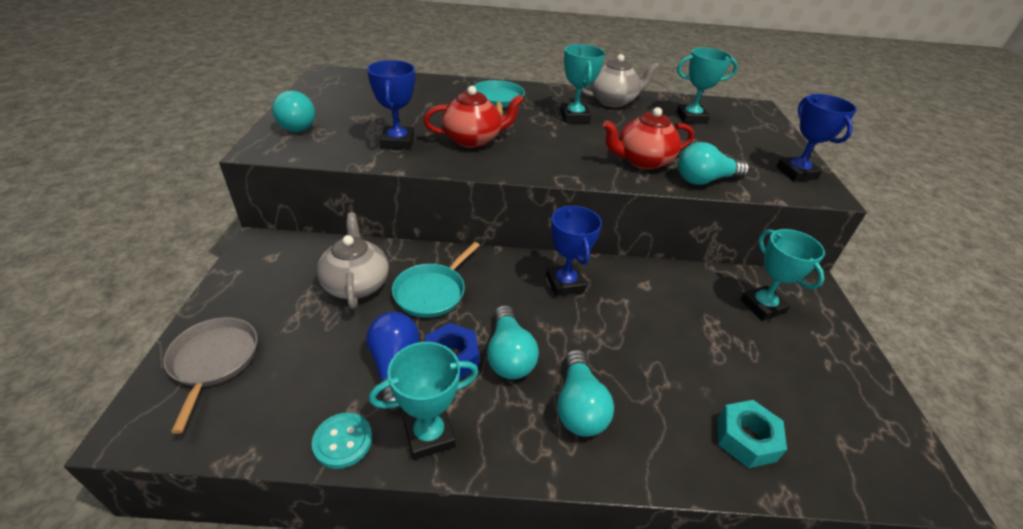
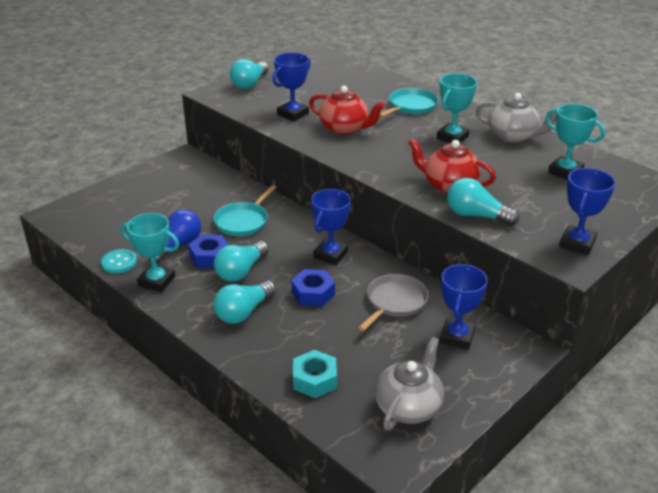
camera: 45 degrees right, 5 degrees down
(214, 360) = (106, 203): grey pan -> grey pan (395, 302)
(356, 284) = (208, 198): grey teapot -> grey teapot (408, 406)
(432, 292) = (243, 221): turquoise pan -> turquoise pan turned 45 degrees counterclockwise
(608, 336) = (313, 293): none -> blue nut
(762, 306) = (457, 337): turquoise trophy -> blue trophy

